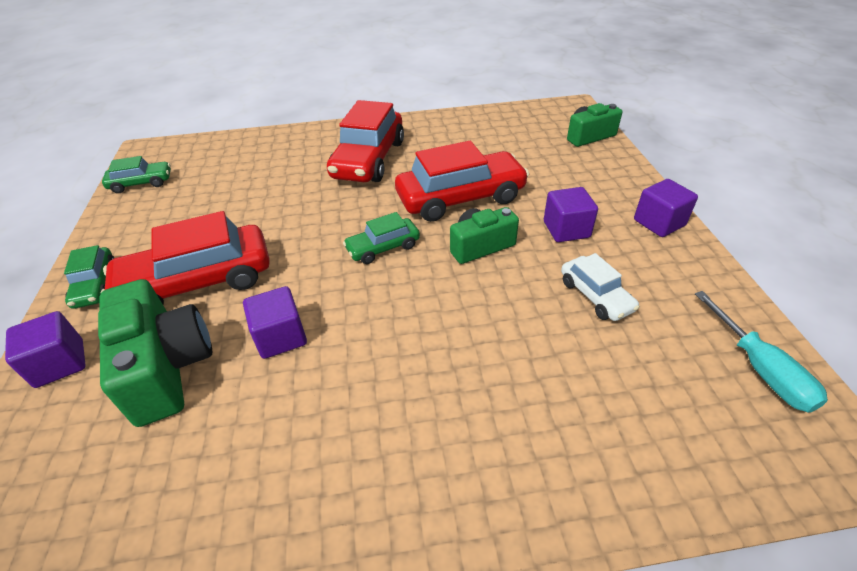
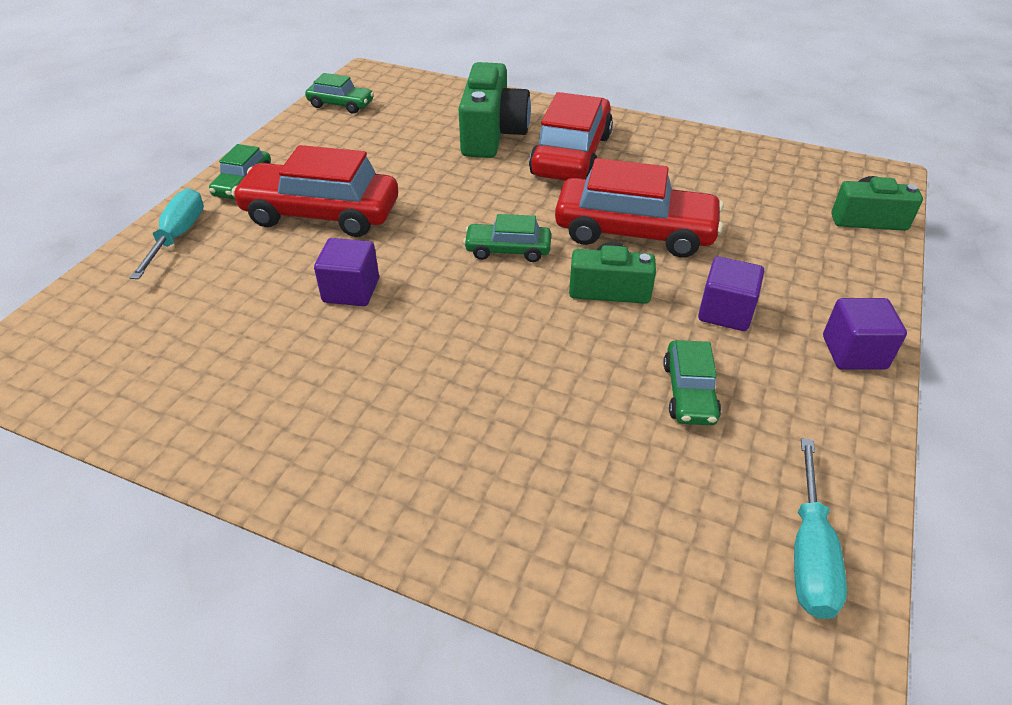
camera: 30 degrees right, 0 degrees up
(60, 363) = (178, 236): purple cube -> turquoise screwdriver
(167, 367) = (247, 274): green camera -> green camera (492, 134)
(369, 159) = (571, 155): red car -> red car turned 150 degrees clockwise
(595, 296) = (689, 392): white car -> green car

